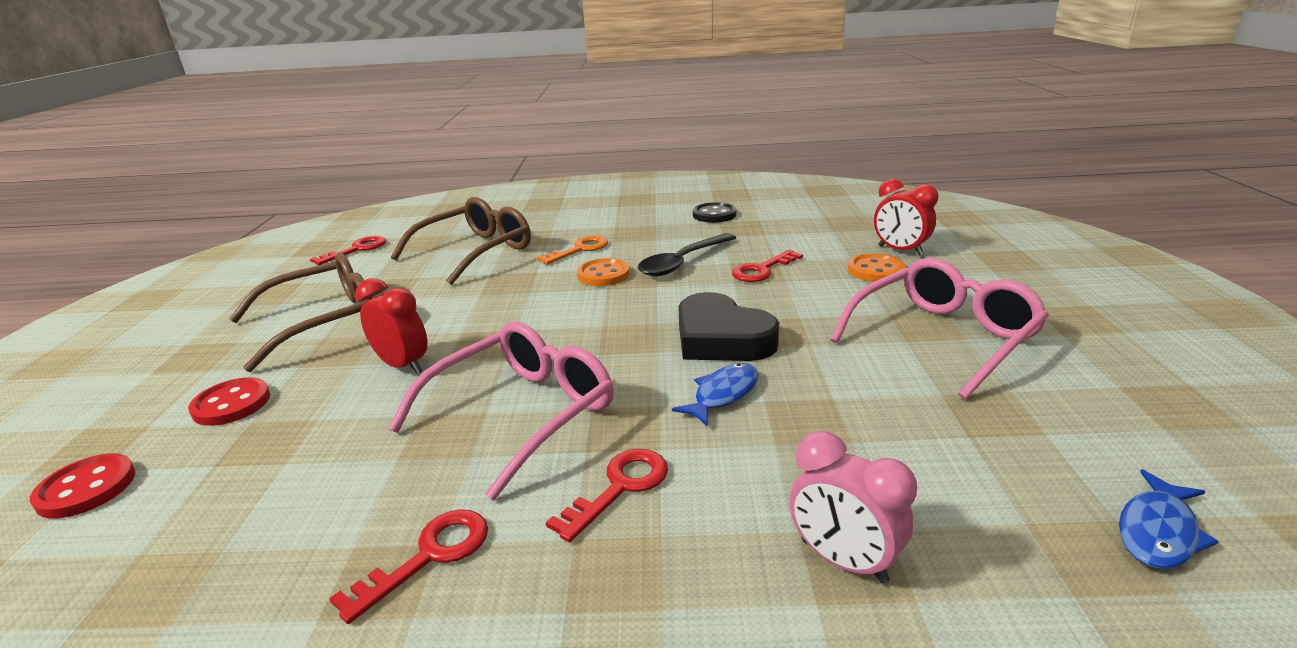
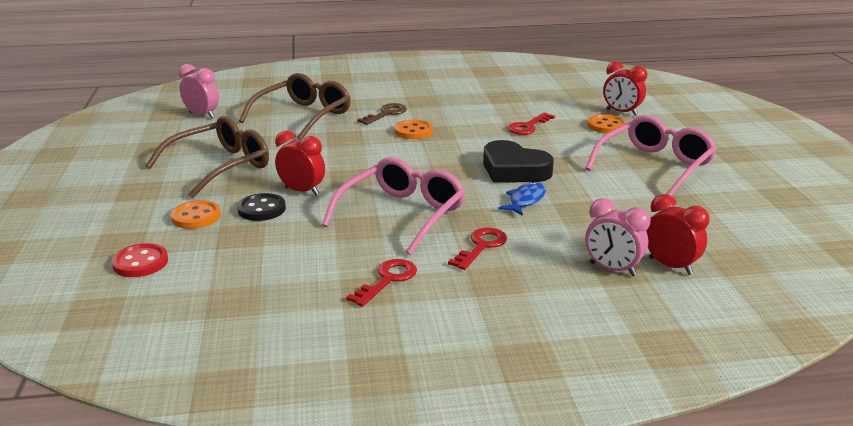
camera: 10 degrees left, 0 degrees up
(231, 404) = (196, 217): red button -> orange button
(357, 250) = (202, 115): red key -> pink clock
(579, 249) = (386, 114): orange key -> brown key
(683, 262) = (469, 122): black spoon -> none
(714, 215) = (479, 87): black button -> black button (261, 209)
(959, 561) = (670, 266): none -> red clock
(1158, 531) = (766, 250): blue fish -> none

